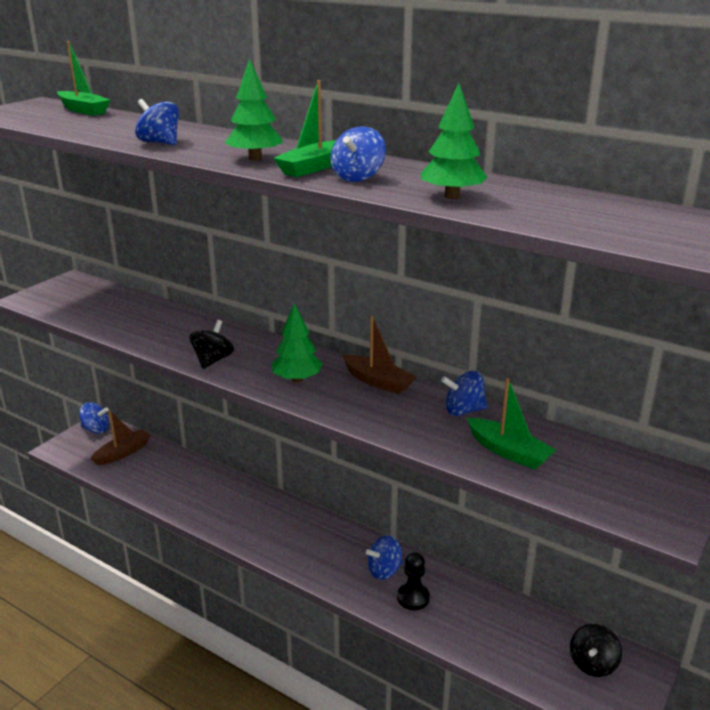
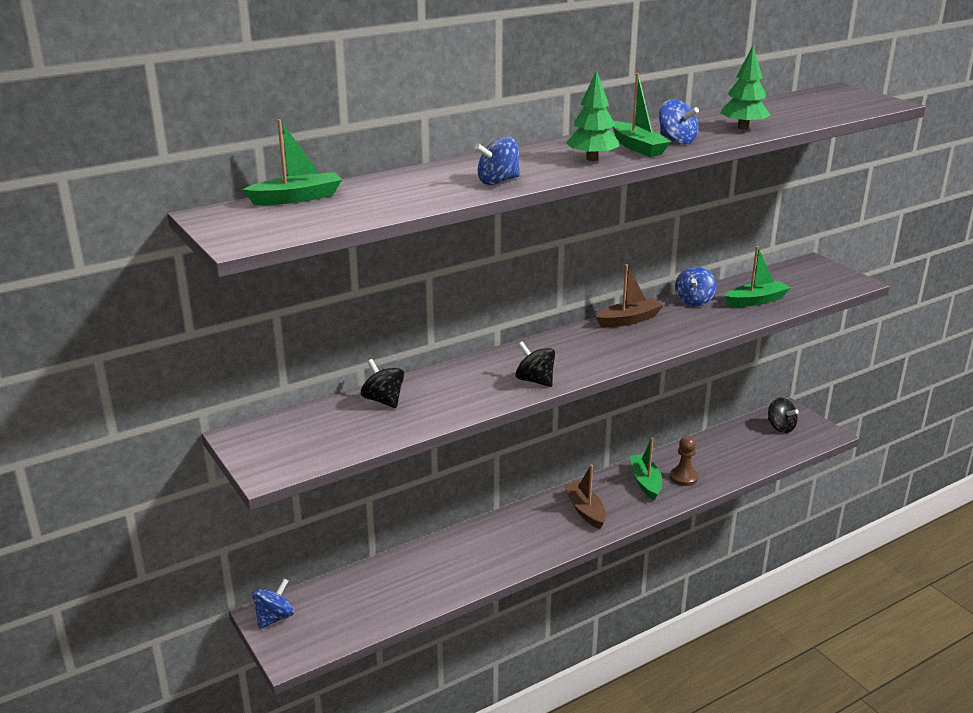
camera: 65 degrees left, 0 degrees up
(123, 453) = (346, 602): brown boat -> brown boat (585, 510)
(144, 310) = (383, 400): none -> black spinning top
(297, 379) = (601, 350): green tree -> none
(384, 570) = (645, 482): blue spinning top -> green boat
(413, 597) = (683, 477): black pawn -> brown pawn

